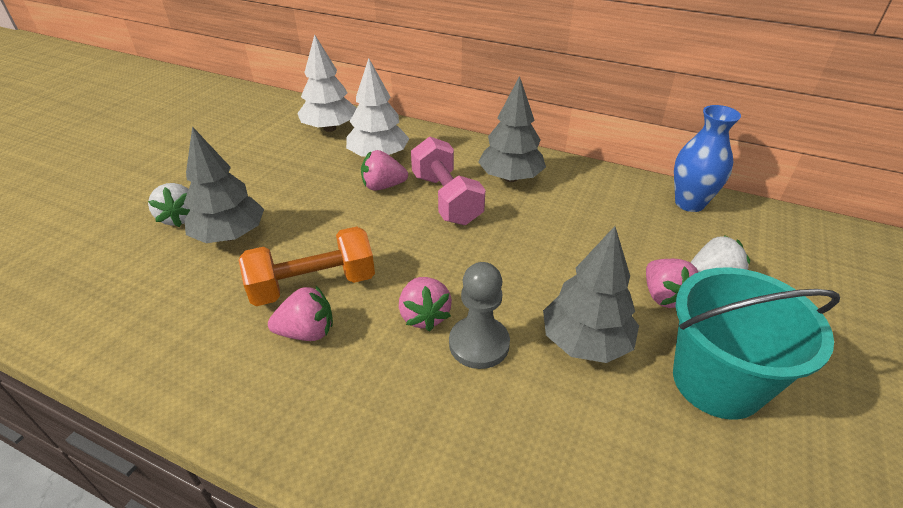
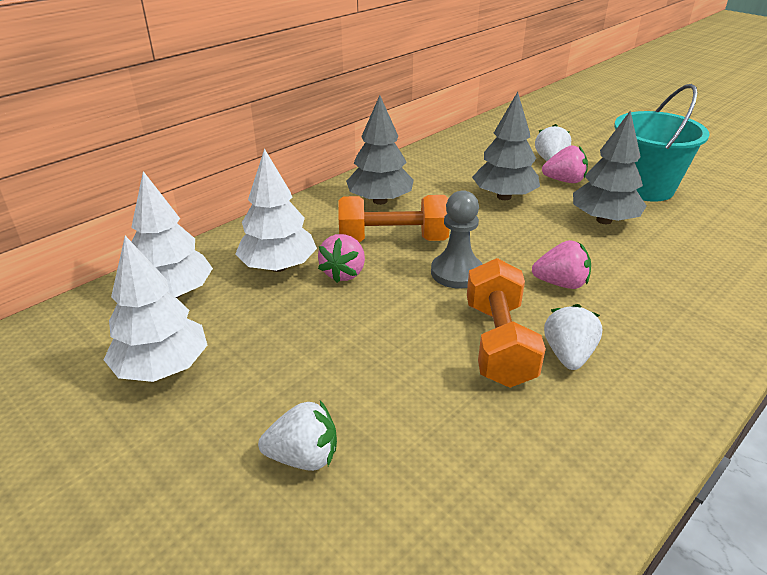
camera: 70 degrees left, 5 degrees down
(230, 235) = (375, 404): grey tree -> grey tree (504, 196)
(255, 148) = (163, 367): none -> white tree
(307, 332) = (568, 355): pink strawberry -> white strawberry
(446, 199) = (393, 240): pink dumbbell -> orange dumbbell
(479, 344) = (599, 264): grey pawn -> grey pawn (456, 273)
(689, 203) = (464, 142): blue vase -> none

